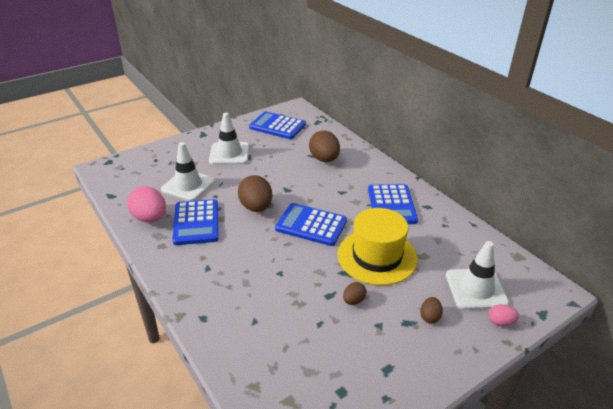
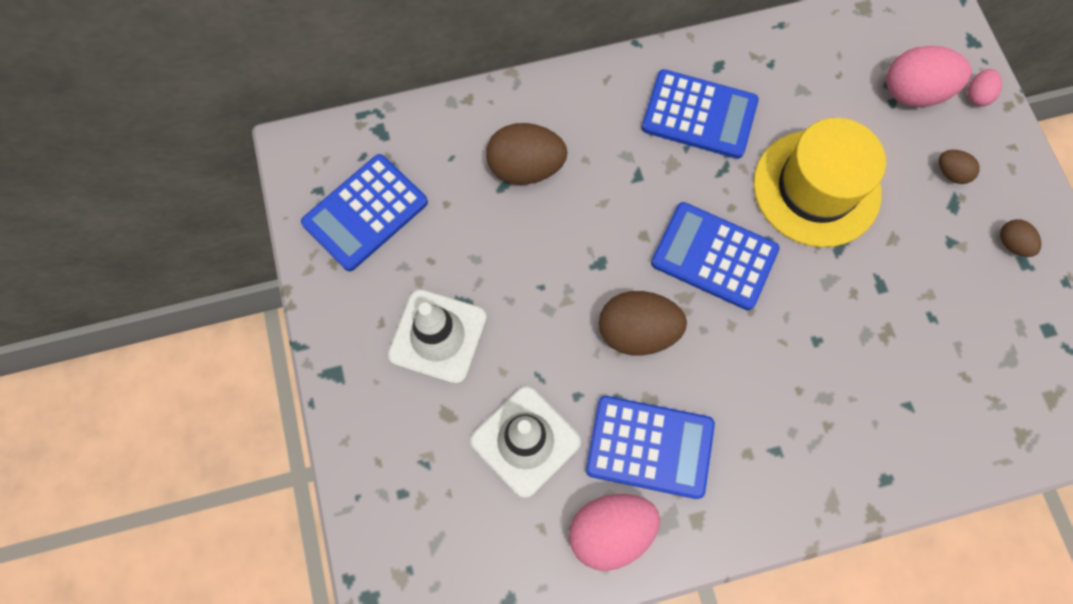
camera: 70 degrees left, 35 degrees up
(311, 225) = (714, 256): blue calculator -> blue calculator turned 75 degrees clockwise
(353, 301) = (900, 256): brown egg -> brown egg (1011, 244)
(476, 289) = (913, 92): white traffic cone -> pink egg

